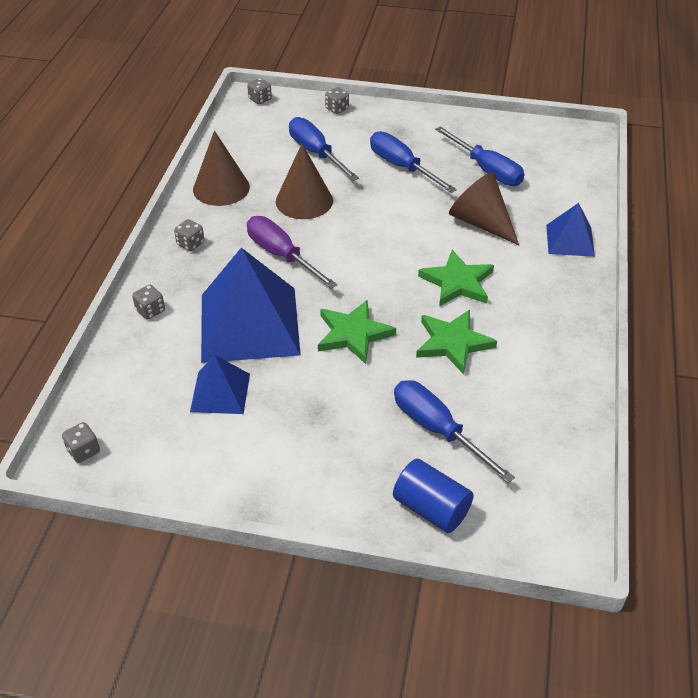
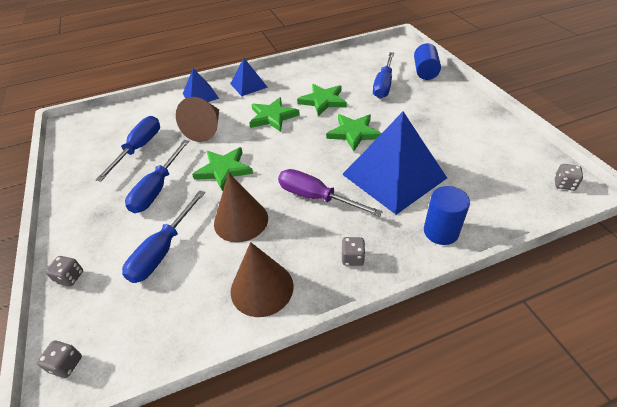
camera: 120 degrees left, 0 degrees up
(150, 311) = (441, 231): grey dice -> blue cylinder
(220, 392) = (455, 157): blue pyramid -> blue pyramid (248, 85)
(281, 255) = (316, 197): purple screwdriver -> purple screwdriver turned 105 degrees clockwise
(389, 213) = (224, 170): none -> green star

